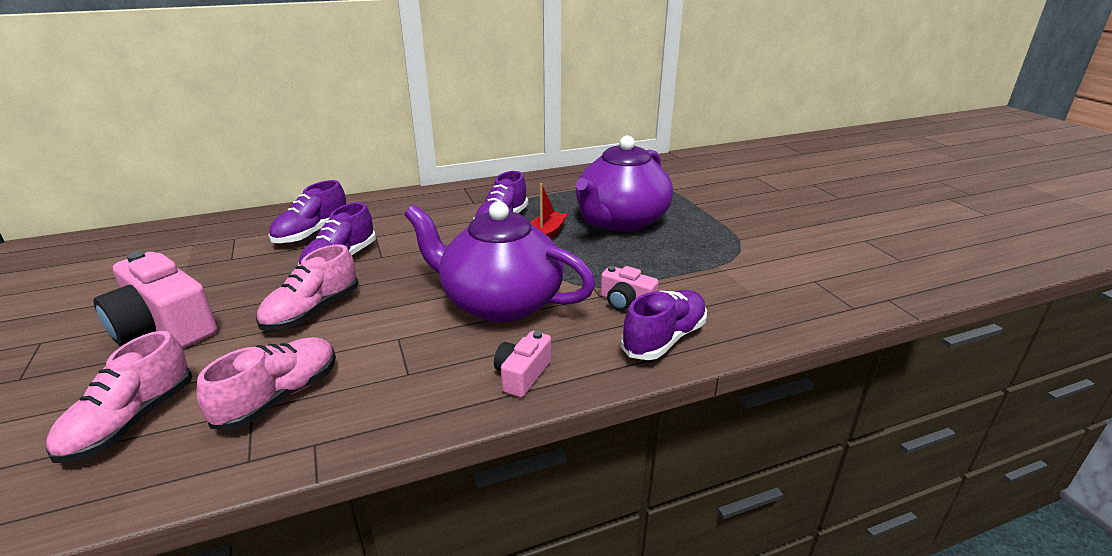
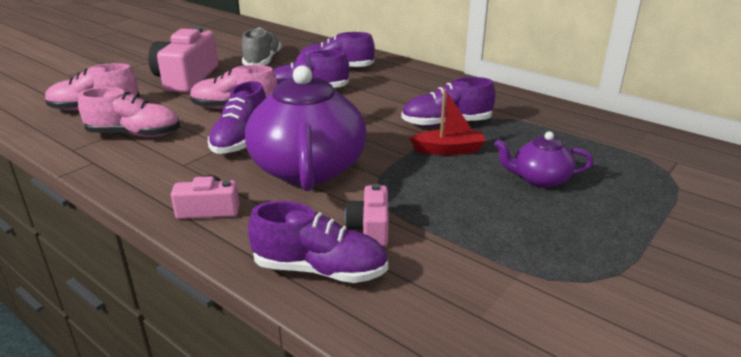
camera: 60 degrees right, 0 degrees up
(210, 265) = (262, 61): none -> grey shoe
(399, 325) = (241, 140): none -> purple shoe
(621, 221) = (539, 179): purple teapot -> purple teapot, size x0.48

